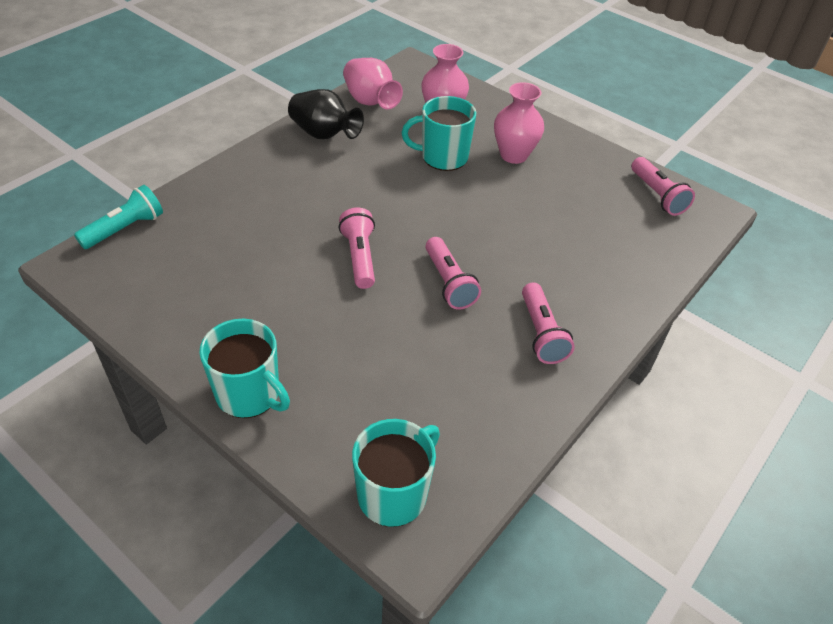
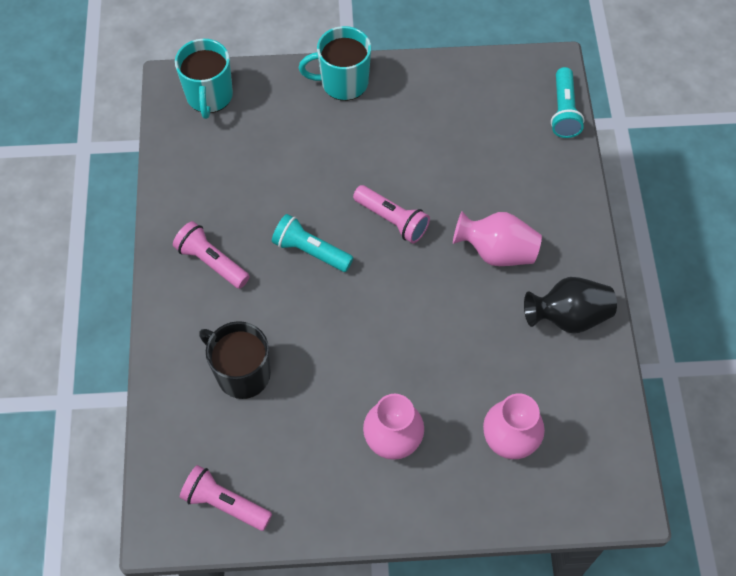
camera: 140 degrees right, 15 degrees up
(370, 101) = (588, 398): pink vase -> pink vase (496, 251)
(443, 157) = (447, 381): turquoise mug -> none
(449, 283) = (310, 251): pink flashlight -> turquoise flashlight
(584, 248) = (242, 373): none -> black mug

